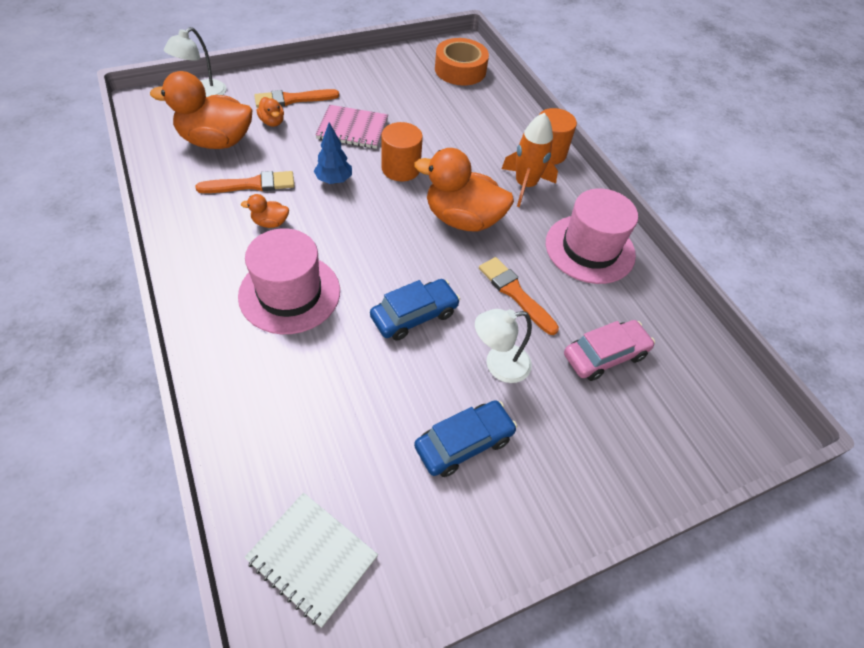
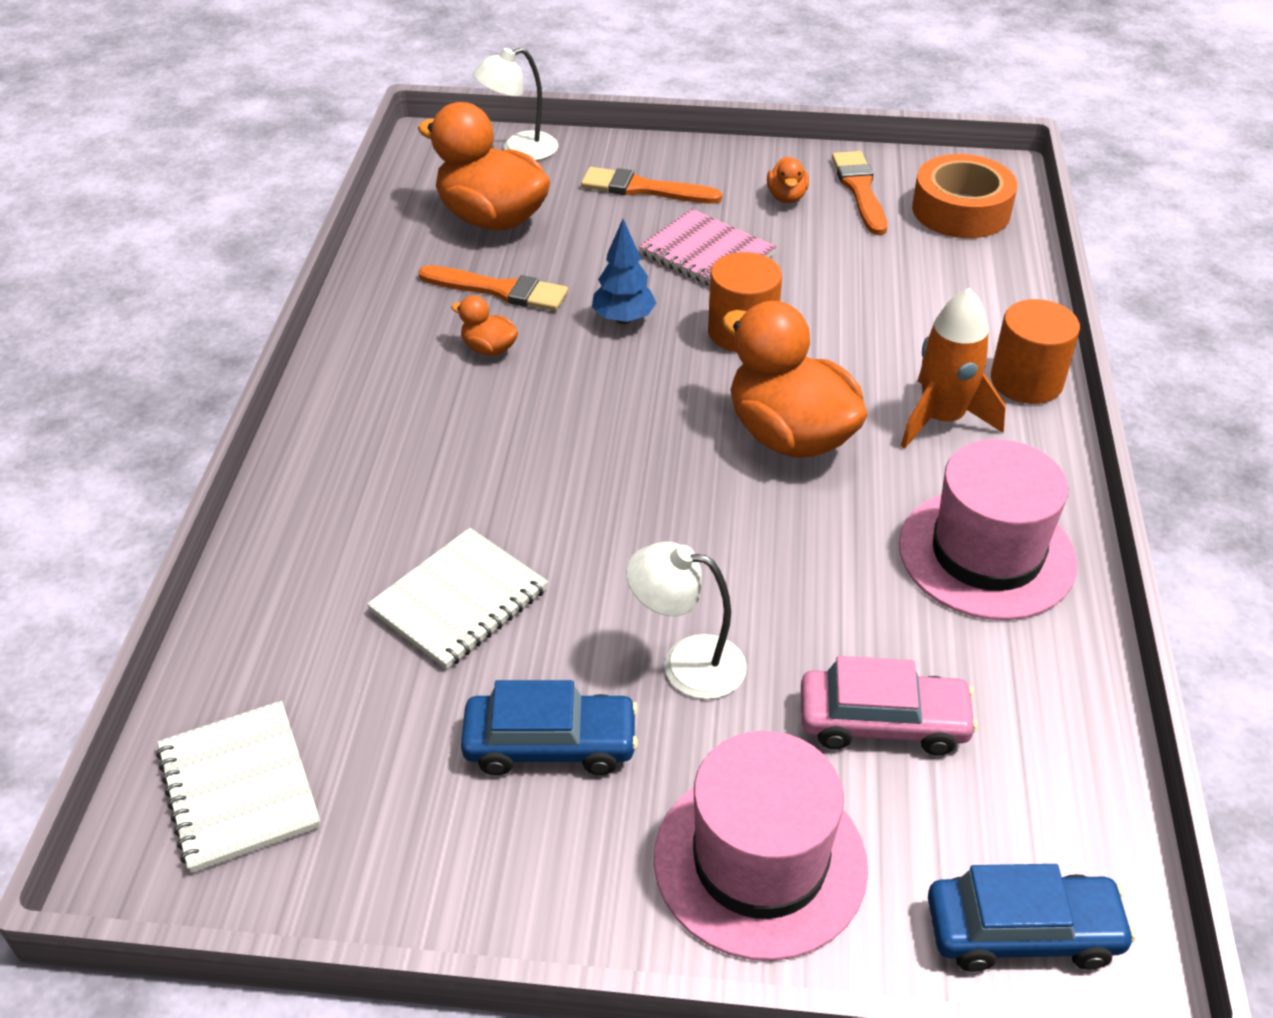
camera: 35 degrees right, 10 degrees down
(272, 122) = (590, 213): orange duck -> orange duck (786, 197)
(289, 293) = (448, 450): pink hat -> pink hat (760, 861)
(359, 382) = (459, 601): none -> white notebook
(414, 315) = (607, 544): blue car -> blue car (1022, 932)
(515, 293) = (795, 573): orange brush -> orange brush (860, 190)

